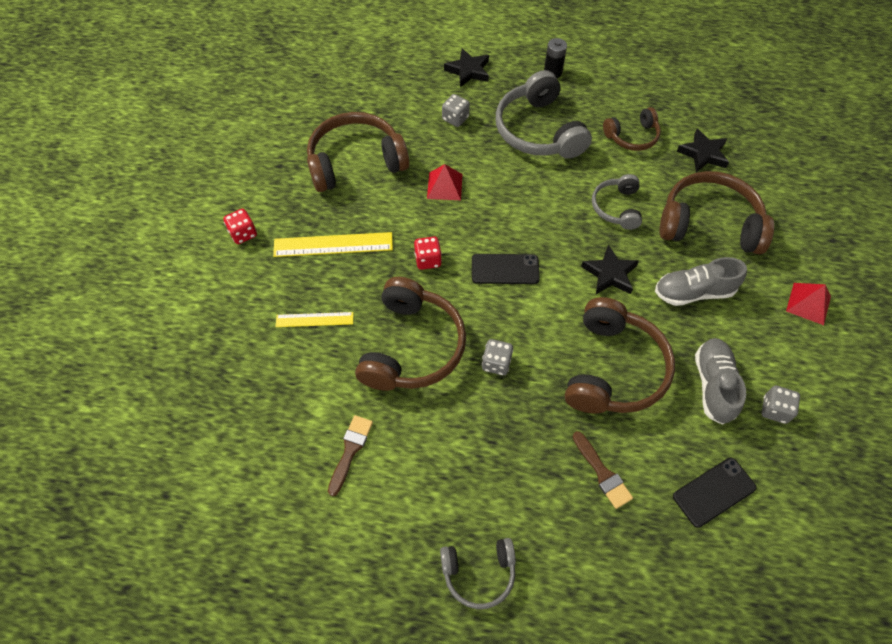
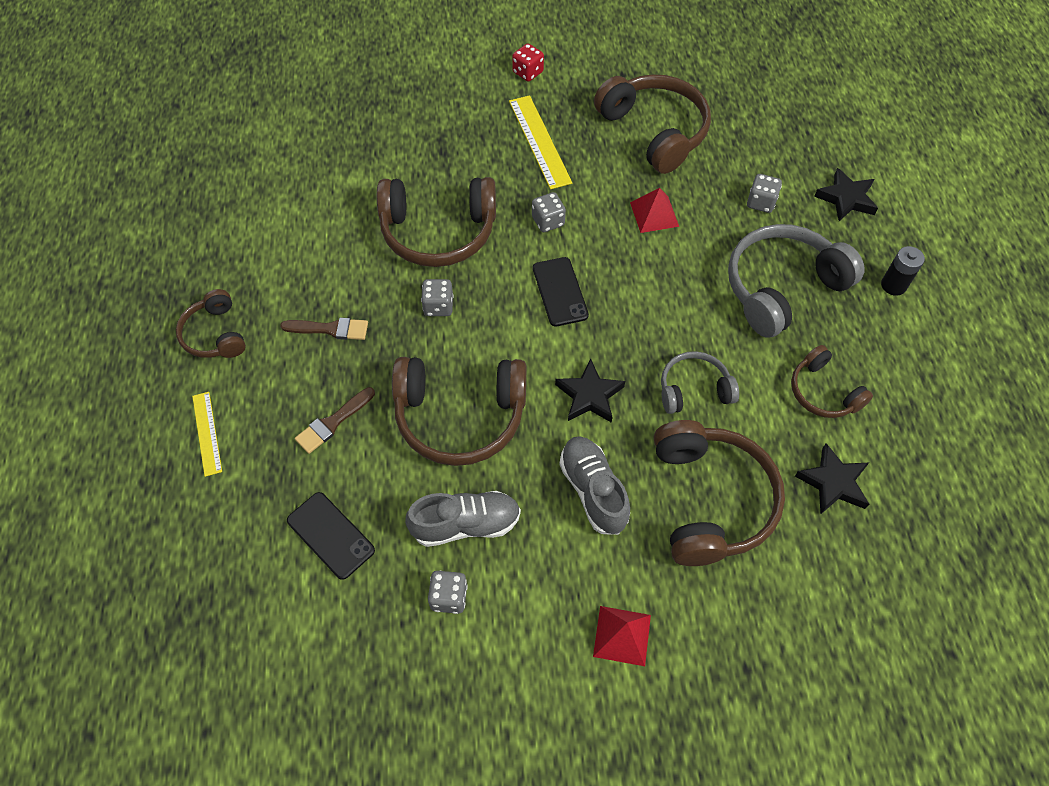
camera: 75 degrees right, 0 degrees up
(314, 320) = (447, 150): yellow ruler -> yellow ruler (207, 433)
(350, 451) = (317, 212): brown brush -> brown brush (330, 329)
(428, 260) = (548, 221): red dice -> grey dice
(479, 573) = (215, 334): grey headphones -> brown headphones

